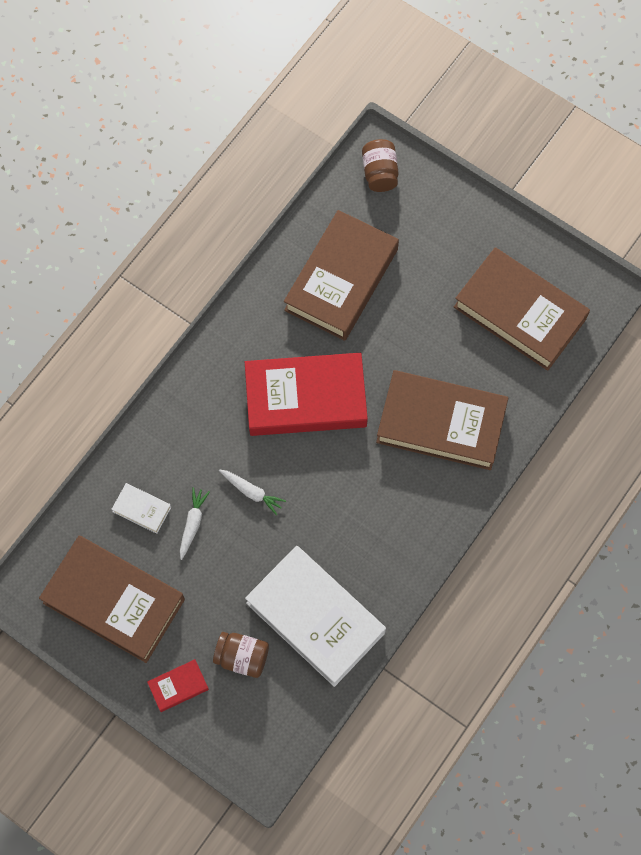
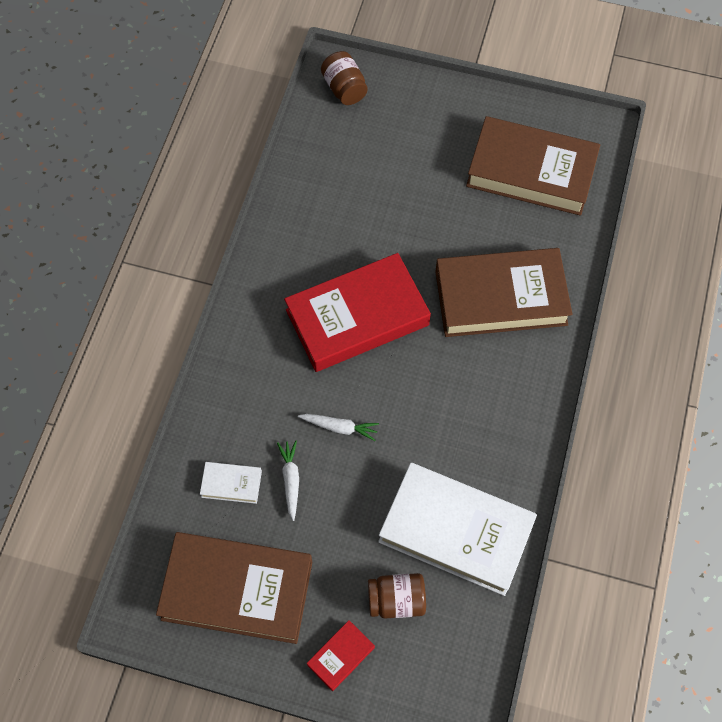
camera: 20 degrees left, 5 degrees down
(341, 280) = (347, 195): brown book -> none

